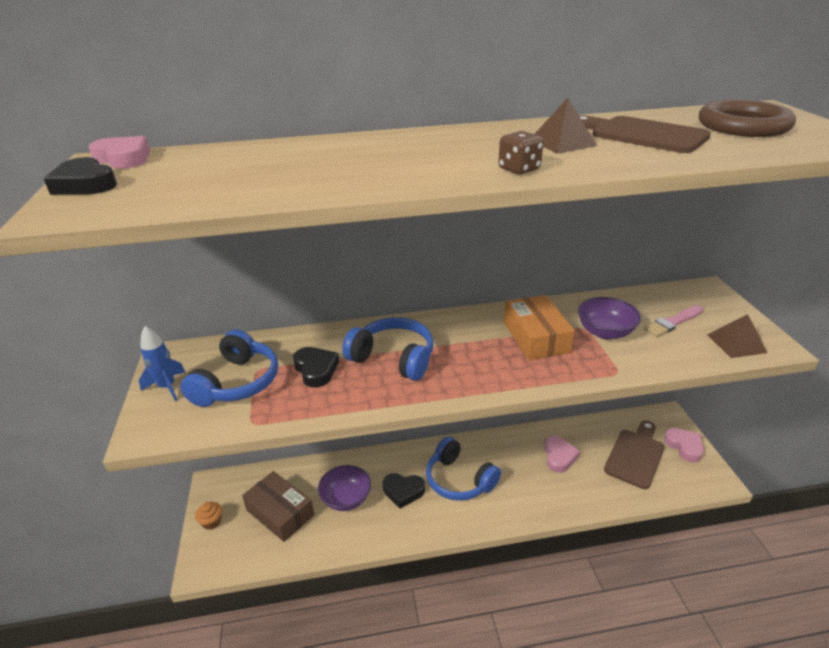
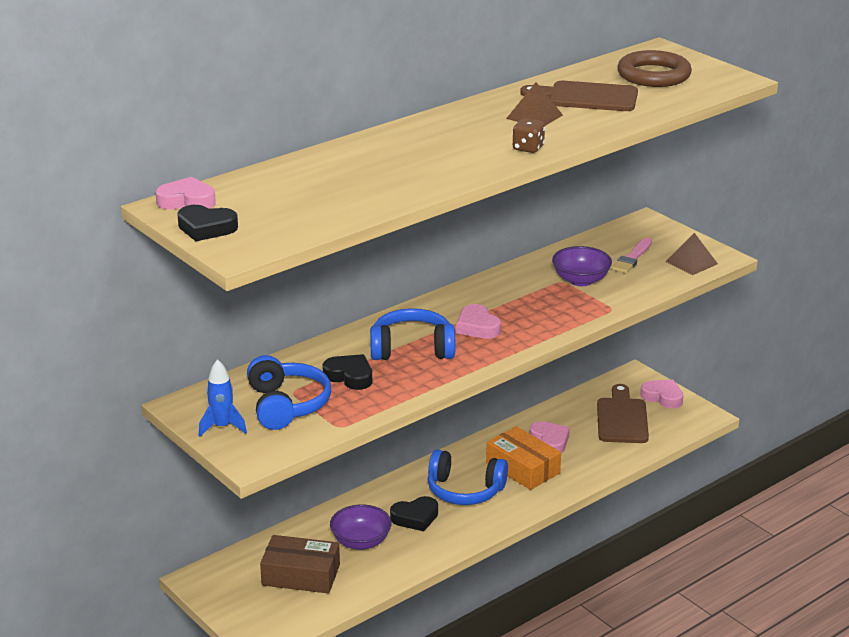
camera: 30 degrees left, 5 degrees down
(212, 522) = (233, 606): orange cupcake -> none
(470, 353) = (477, 327): none -> pink heart
(535, 337) = (524, 299): orange box -> orange box (522, 468)

